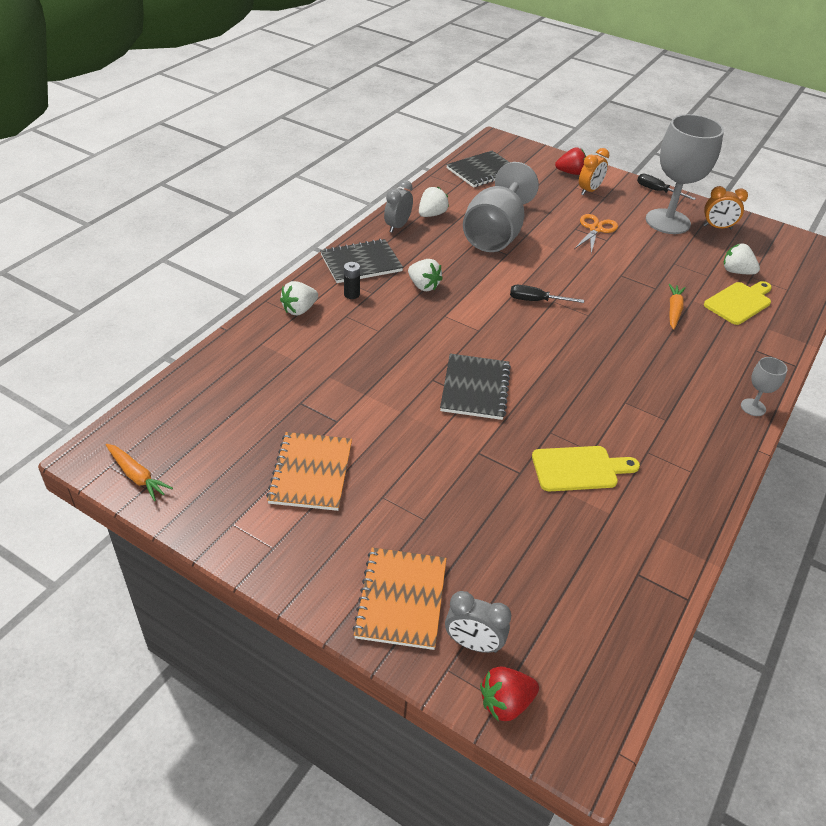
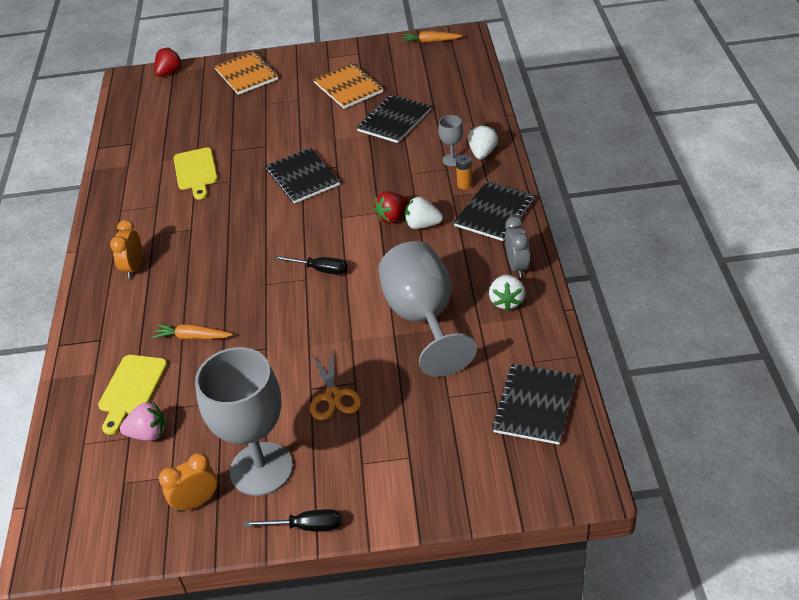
camera: 150 degrees right, 0 degrees up
(322, 392) = (394, 120): none -> black notebook
(351, 294) = (464, 185): black battery -> orange battery
(473, 643) = (198, 80): grey clock -> none
(536, 301) = (320, 269): black screwdriver -> black screwdriver turned 45 degrees clockwise
(570, 173) = (437, 482): red strawberry -> red strawberry (392, 217)
(579, 469) = (196, 171): yellow cutting board -> yellow cutting board turned 60 degrees counterclockwise
(589, 191) = (388, 461): orange clock -> orange clock (134, 268)
(674, 310) = (192, 337): orange carrot -> orange carrot turned 120 degrees clockwise
(736, 272) = (148, 434): white strawberry -> pink strawberry
(753, 407) = (88, 281): grey goblet -> grey goblet (452, 160)

